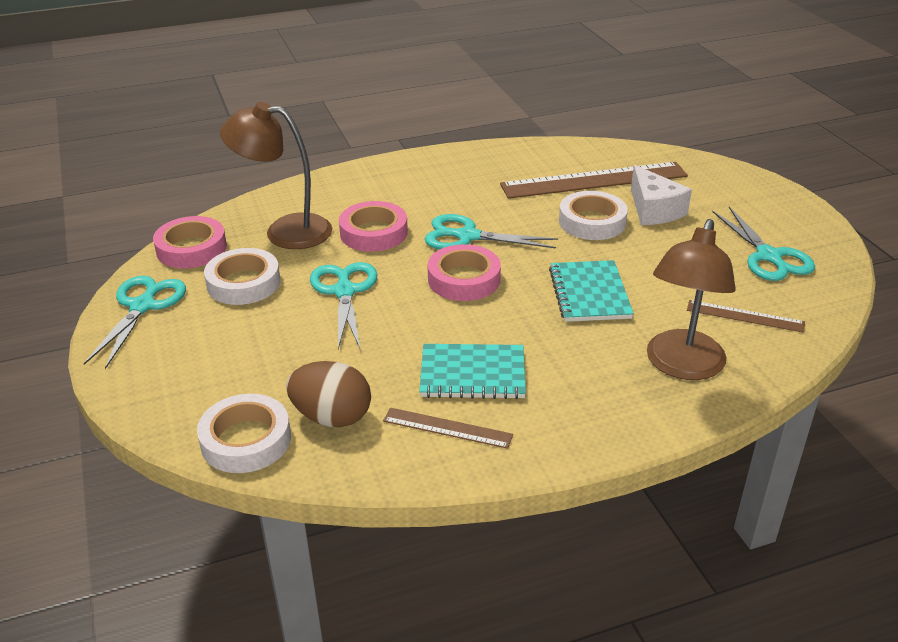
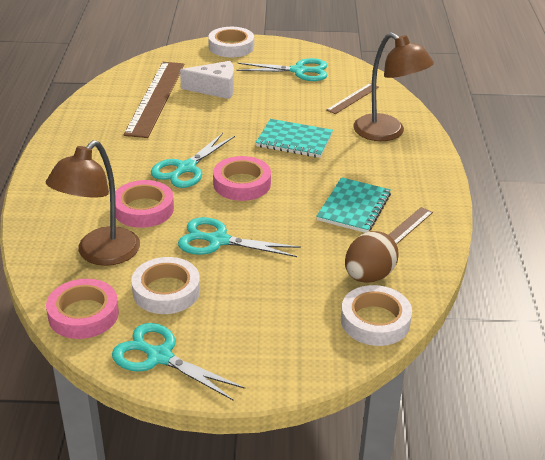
camera: 70 degrees left, 0 degrees up
(592, 222) = (210, 115): white tape -> white tape (231, 47)

